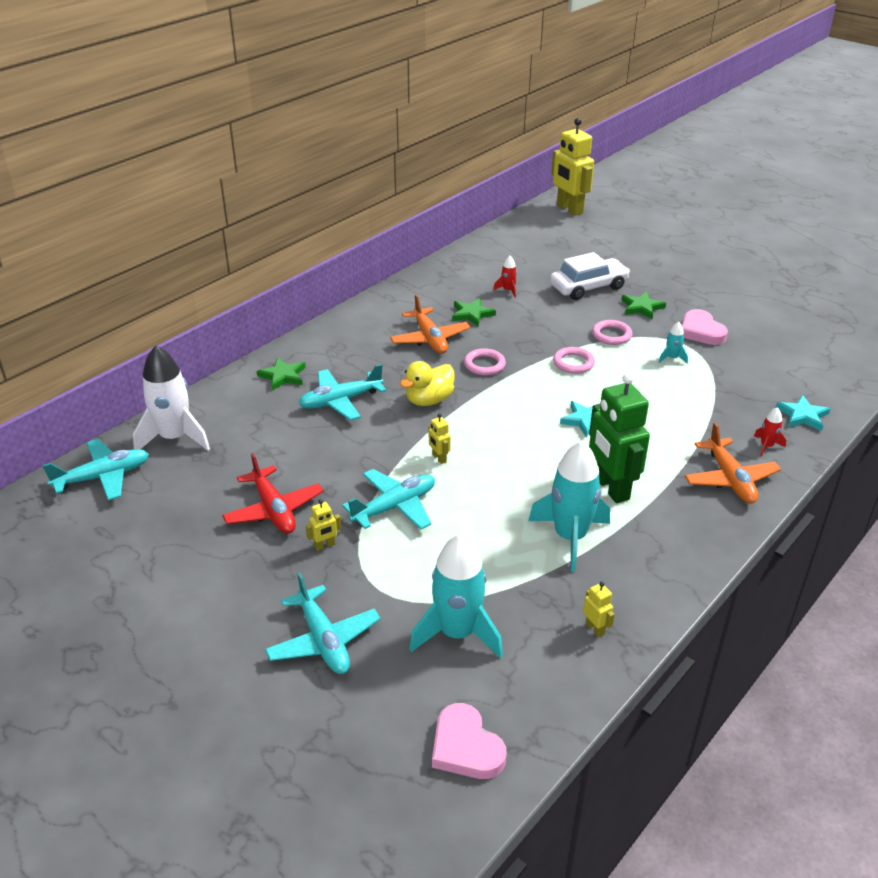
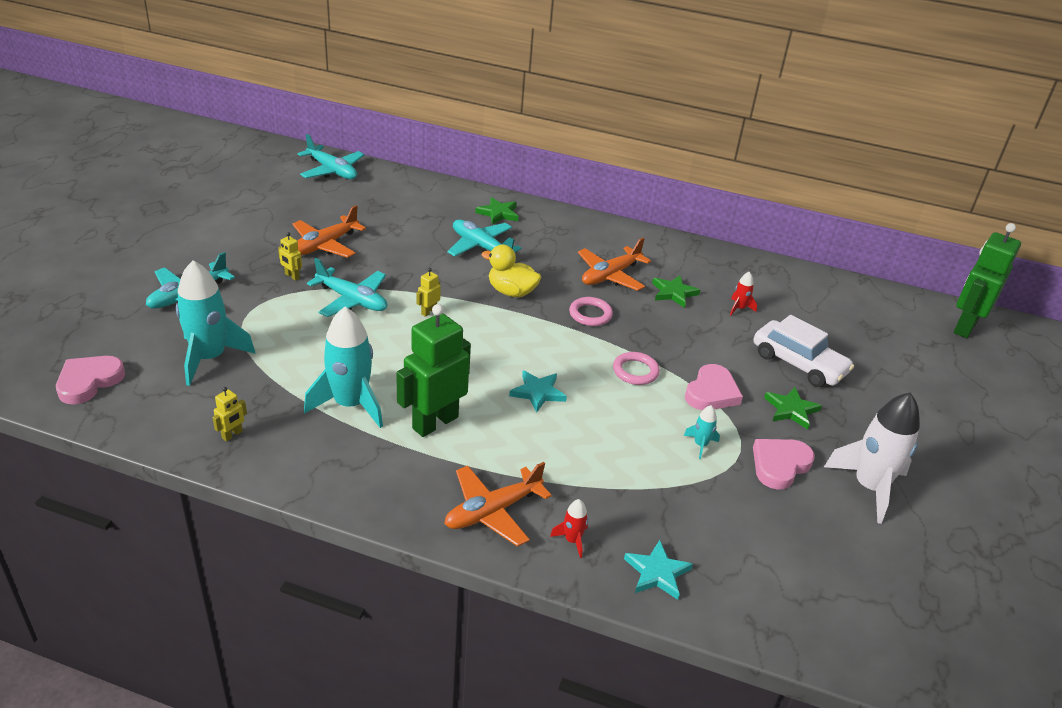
camera: 65 degrees right, 0 degrees up
(174, 438) = (390, 186): white rocket -> white rocket (869, 487)
(273, 510) = (325, 245): red plane -> orange plane
(569, 209) = (964, 327): yellow robot -> green robot
(611, 335) = (711, 392): pink ring -> pink heart

